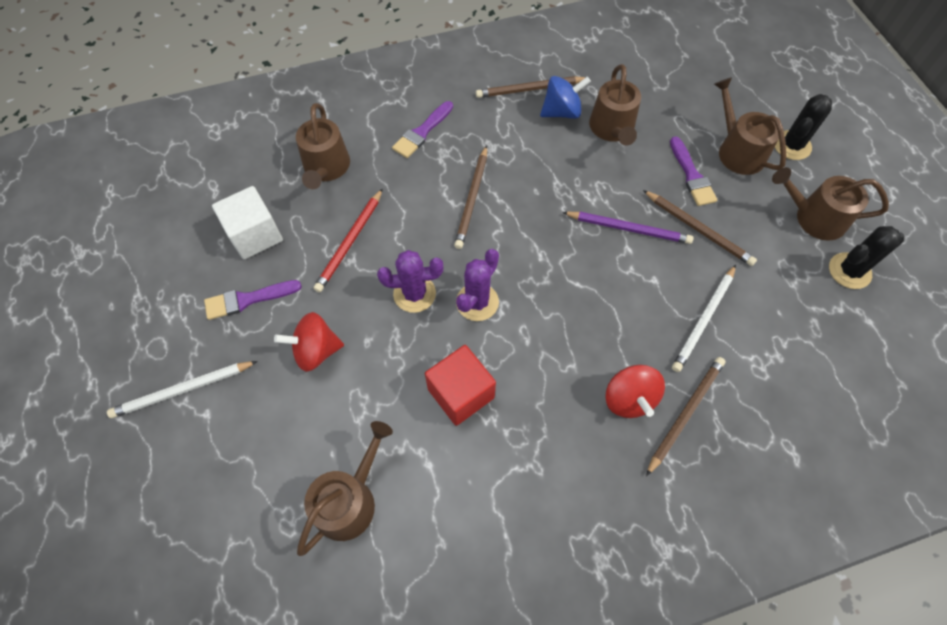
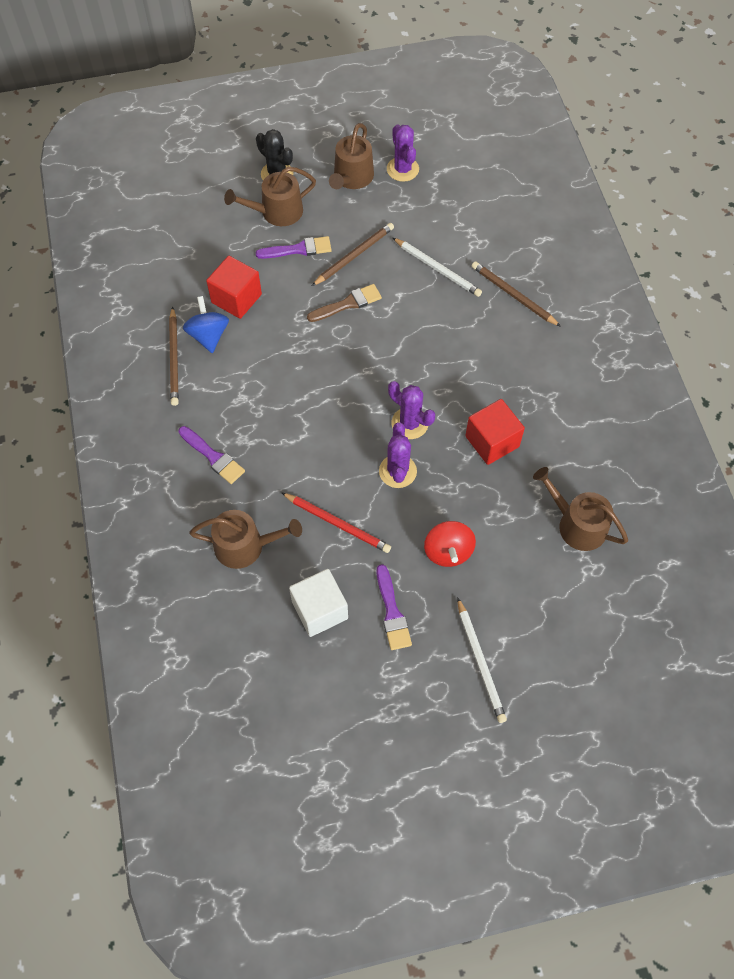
camera: 85 degrees left, 0 degrees up
(472, 199) = (301, 419): brown pencil -> none
(612, 129) = (236, 298): brown watering can -> red cube
(628, 229) = (348, 304): purple pencil -> brown brush
(629, 399) = (500, 328): red spinning top -> none
(849, 271) = (402, 169): black cactus -> purple cactus

